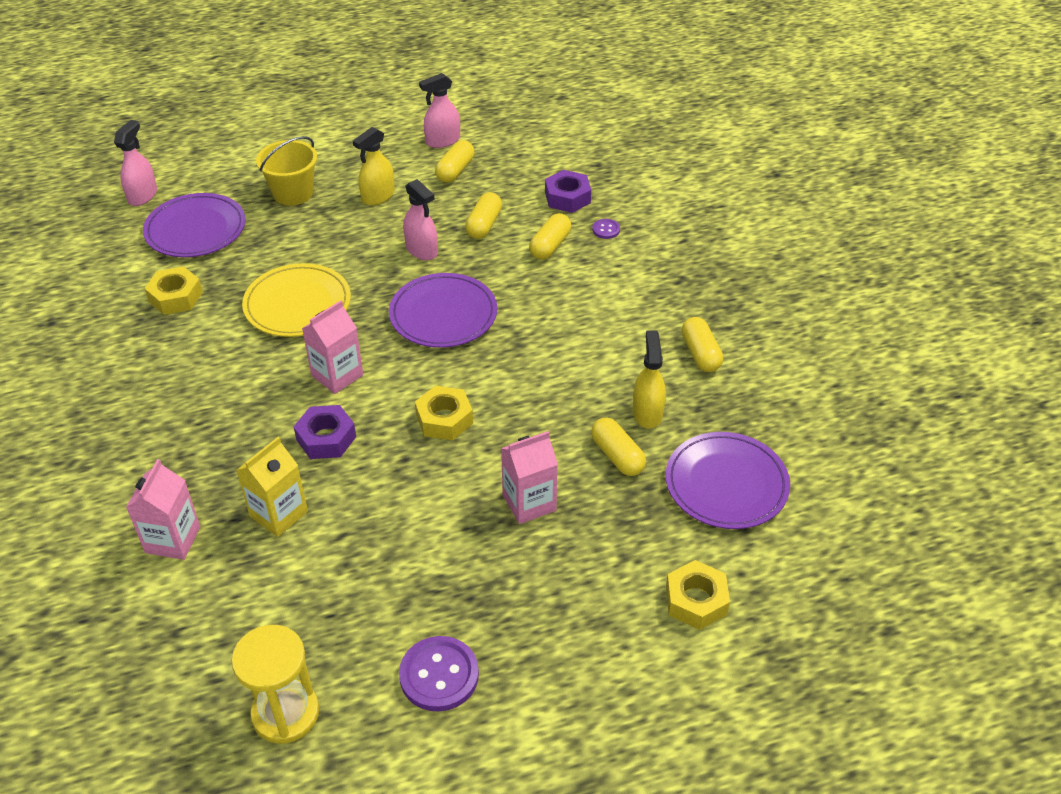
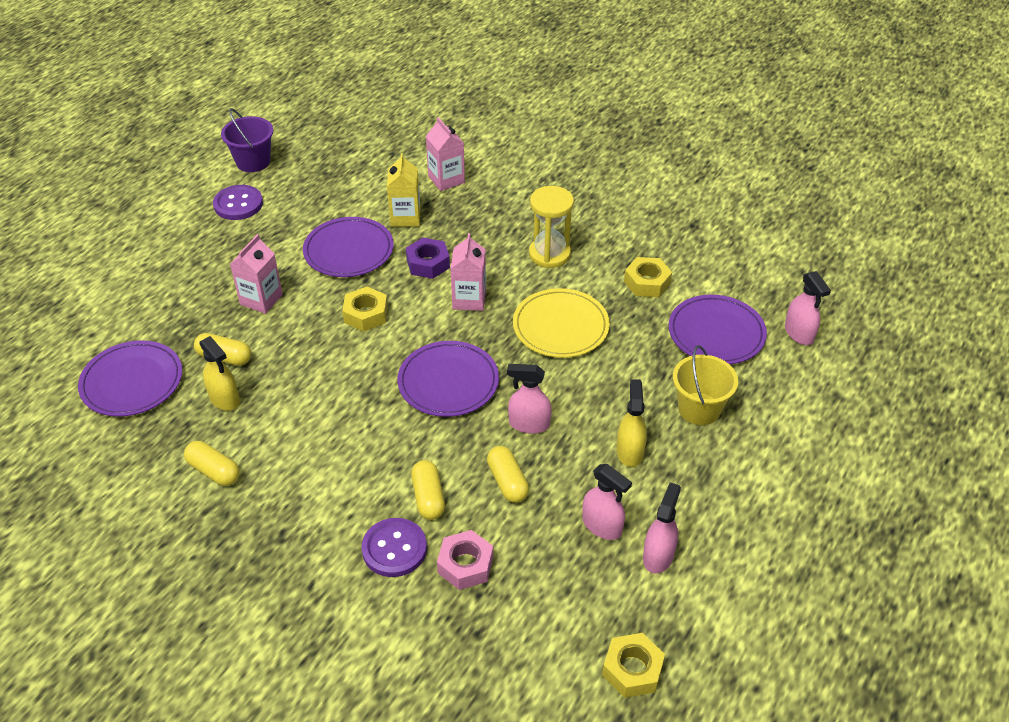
camera: 140 degrees right, 0 degrees up
(285, 713) = (301, 157): yellow hourglass -> yellow hourglass (549, 254)
(352, 753) = (253, 162): none -> purple bucket
(384, 508) = (348, 250): none -> purple plate
(455, 170) = (602, 526): yellow capsule -> pink spray bottle
(567, 197) = (465, 565): purple nut -> pink nut
(606, 230) = (394, 549): purple button -> purple button, size x2.04
(696, 600) = (113, 305): yellow nut -> yellow nut (632, 670)

